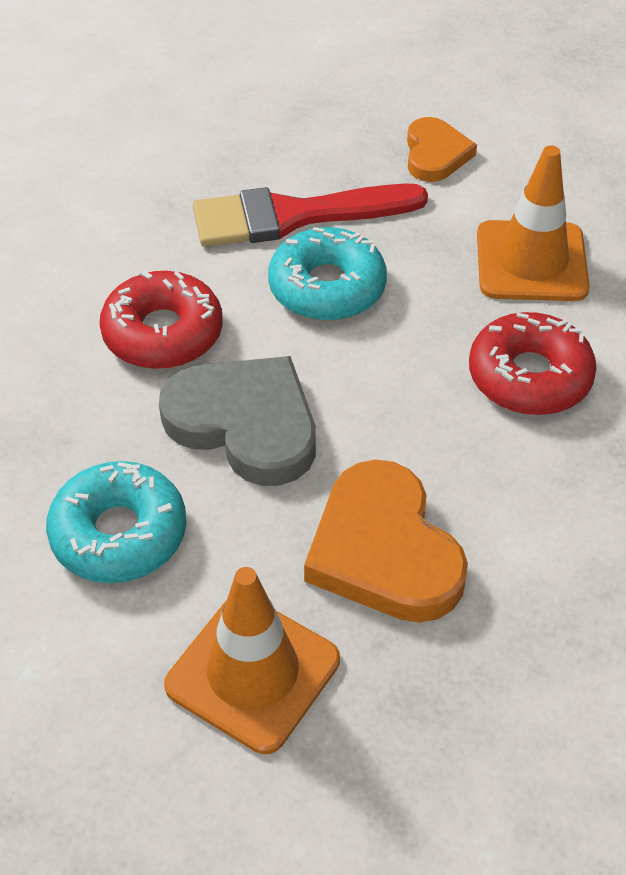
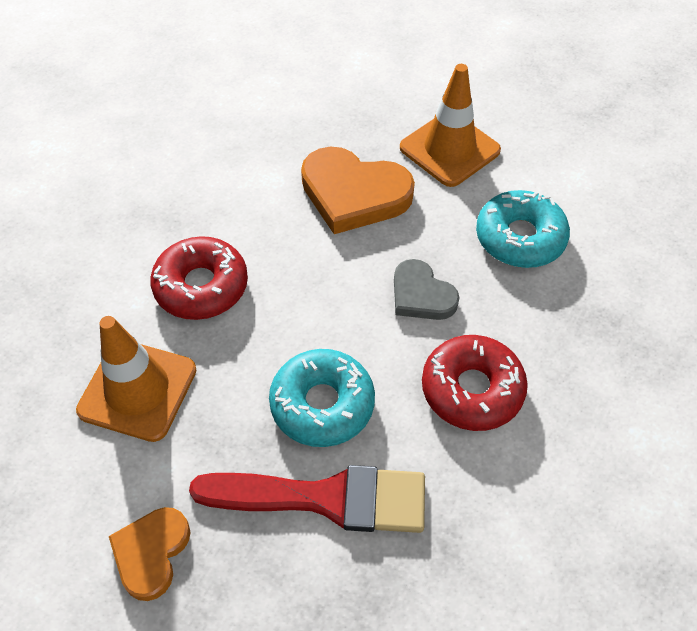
camera: 165 degrees left, 5 degrees up
(245, 424) = (421, 295): grey heart -> grey heart, size x0.60
(384, 551) = (354, 194): orange heart -> orange heart turned 120 degrees clockwise

